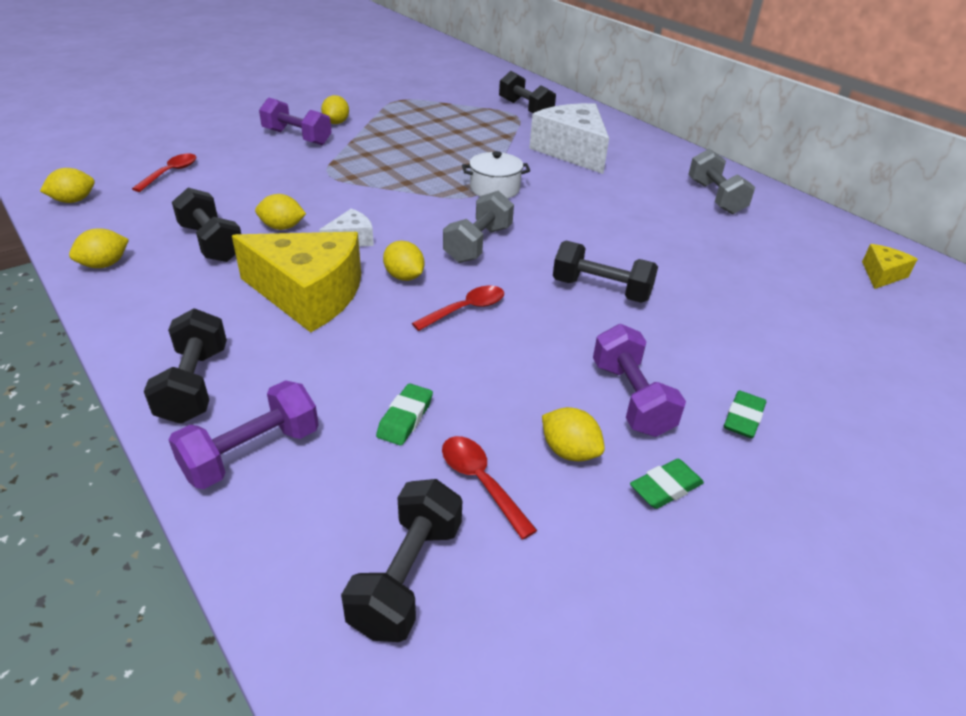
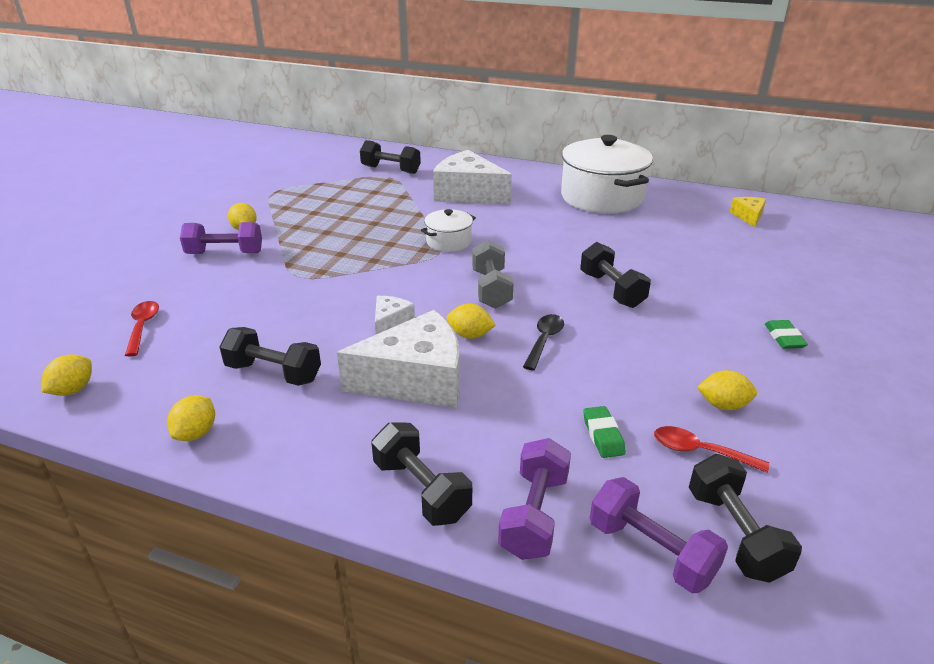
camera: 30 degrees left, 5 degrees down
(282, 227) = (319, 335): yellow lemon -> none
(309, 295) = (416, 380): yellow cheese -> white cheese
(466, 309) = (544, 341): red spoon -> black spoon
(601, 290) = (611, 290): black dumbbell -> black dumbbell turned 75 degrees clockwise
(631, 398) = (715, 354): purple dumbbell -> purple dumbbell (651, 551)
(665, 488) = (796, 400): green eraser -> none
(715, 197) = (601, 197): grey dumbbell -> white pot

